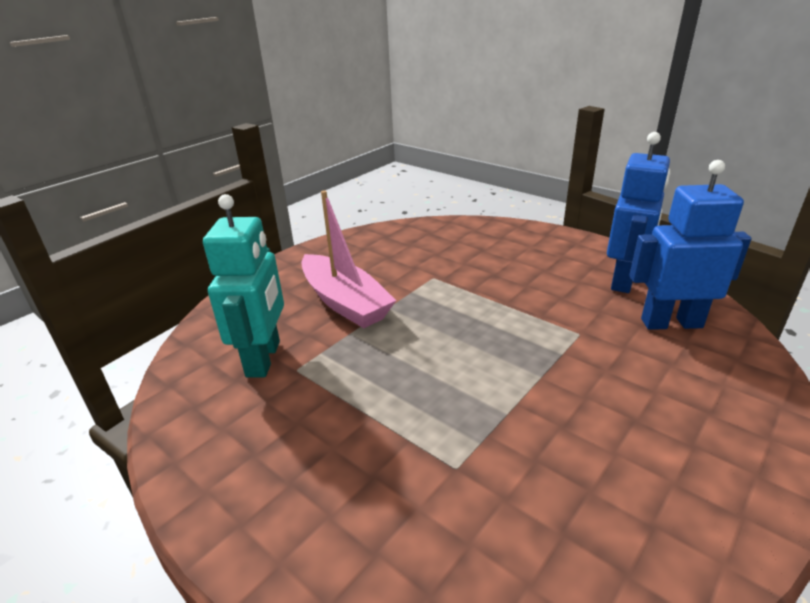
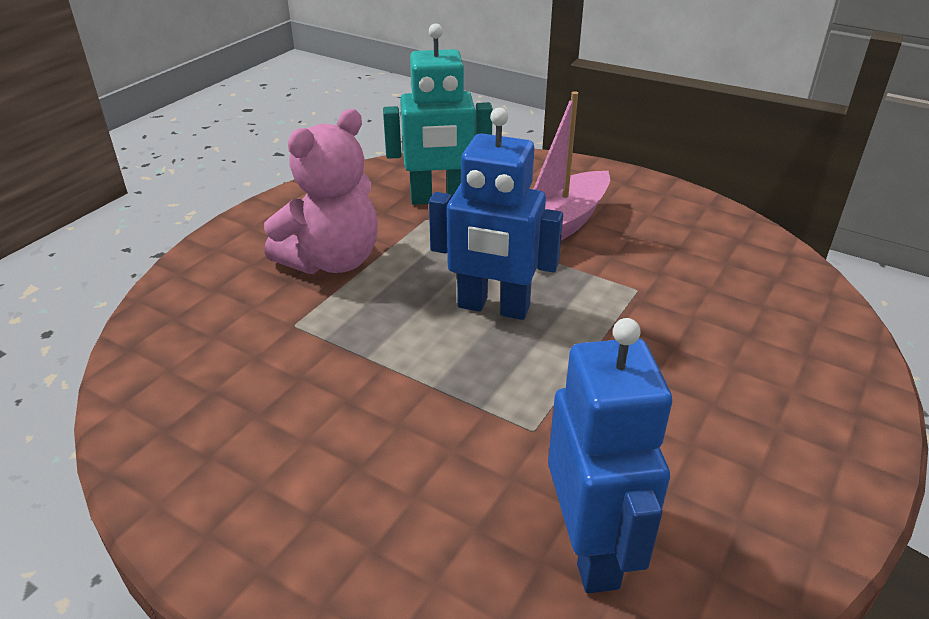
camera: 80 degrees right, 5 degrees up
(348, 439) = (332, 261): none -> pink teddy bear
(623, 280) = (719, 505): blue robot -> blue robot (493, 307)

